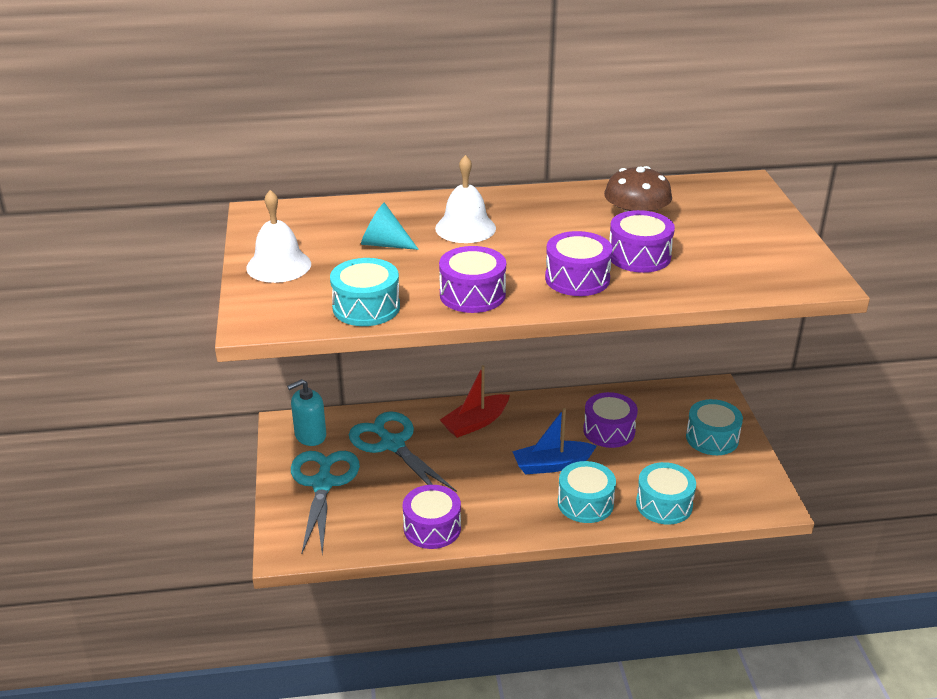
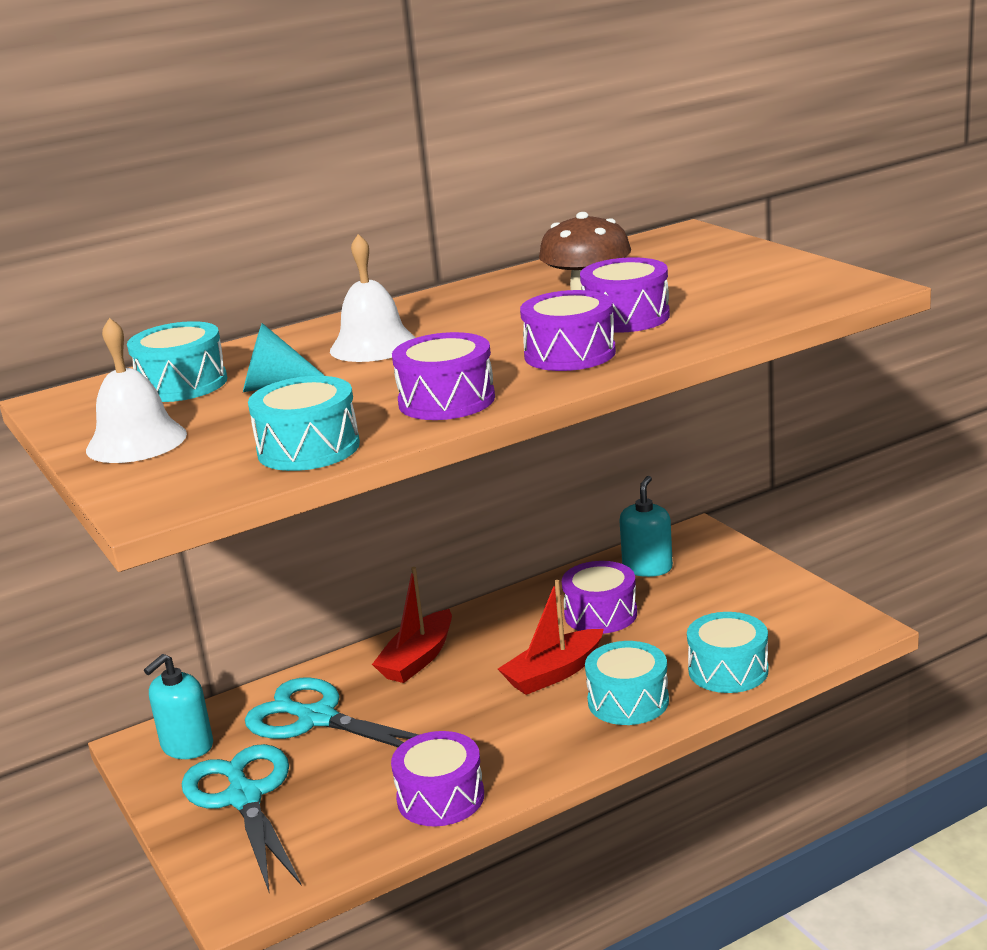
camera: 20 degrees left, 10 degrees down
(552, 465) = (554, 673): blue boat -> red boat
(662, 405) = (647, 568): none -> turquoise soap dispenser
(712, 438) = (733, 583): turquoise drum -> turquoise drum (182, 384)

